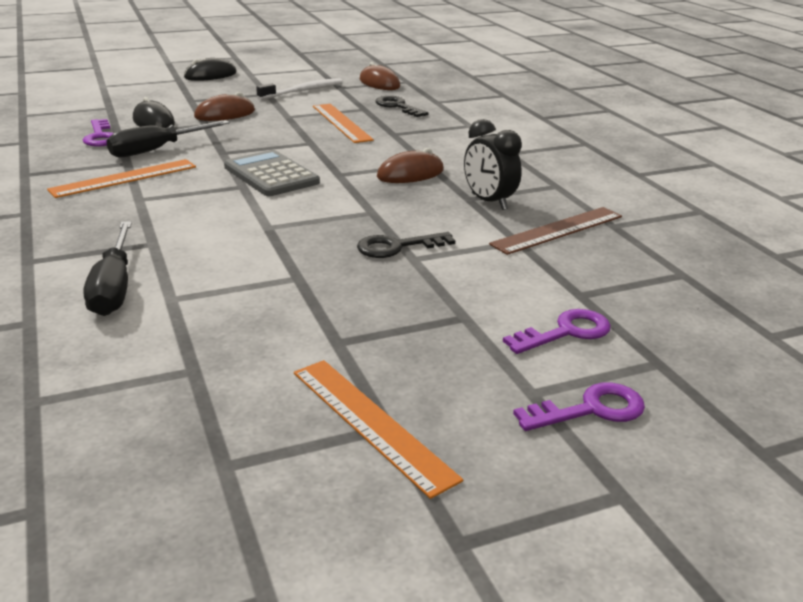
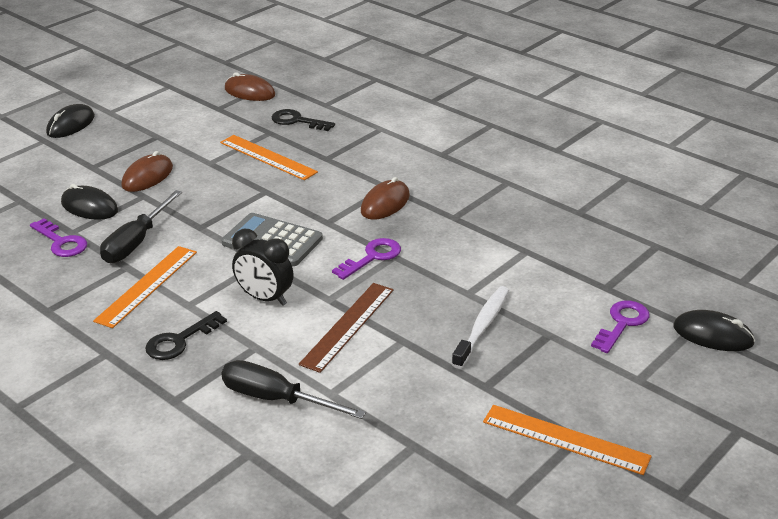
camera: 25 degrees left, 5 degrees up
(114, 287) = (276, 399): black screwdriver -> black screwdriver turned 150 degrees clockwise
(303, 91) = (189, 123): white toothbrush -> white toothbrush (482, 327)
(397, 247) = (446, 286): black key -> black key (179, 341)
(489, 202) = (472, 216): black clock -> black clock (265, 298)
(557, 230) = (545, 230): brown ruler -> brown ruler (348, 326)
(590, 409) = (681, 379): purple key -> purple key (372, 257)
(679, 377) = (713, 335): none -> black mouse

